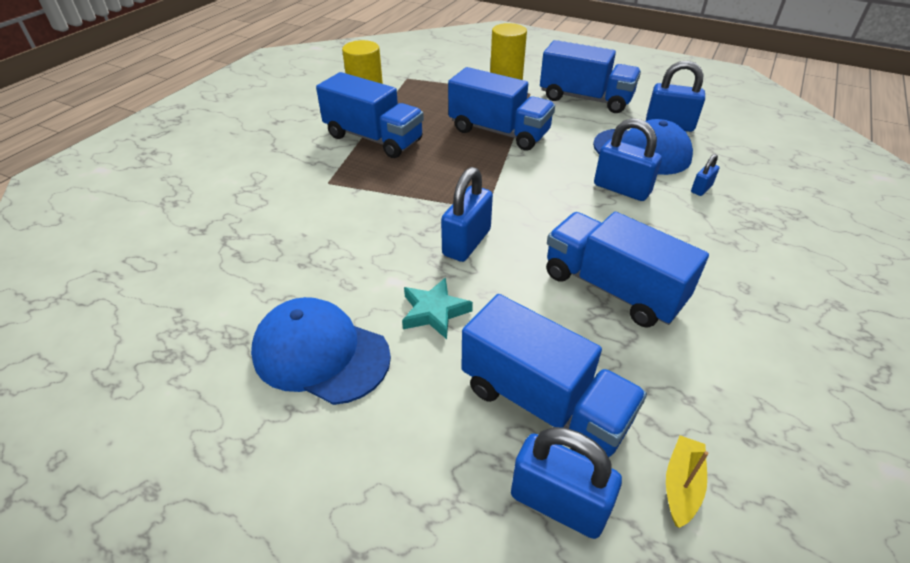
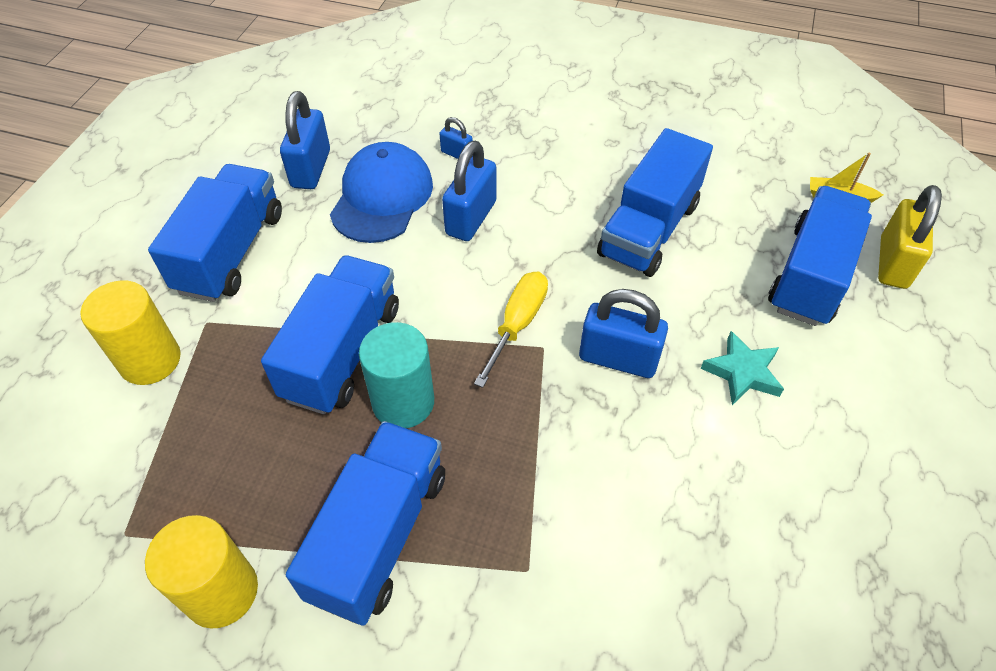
camera: 100 degrees left, 10 degrees up
(320, 354) = (848, 467): blue cap -> none
(456, 150) = (403, 402): none -> turquoise cylinder
(509, 199) = (517, 324): none -> yellow screwdriver
(558, 503) = (893, 263): blue padlock -> yellow padlock

